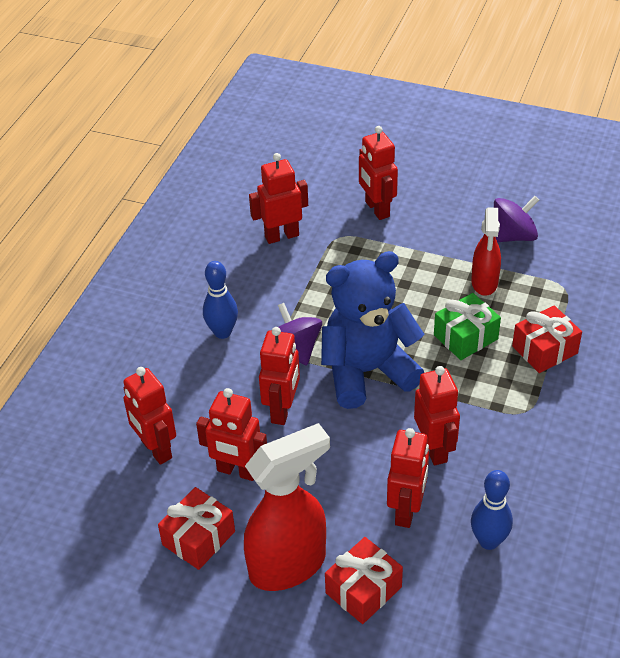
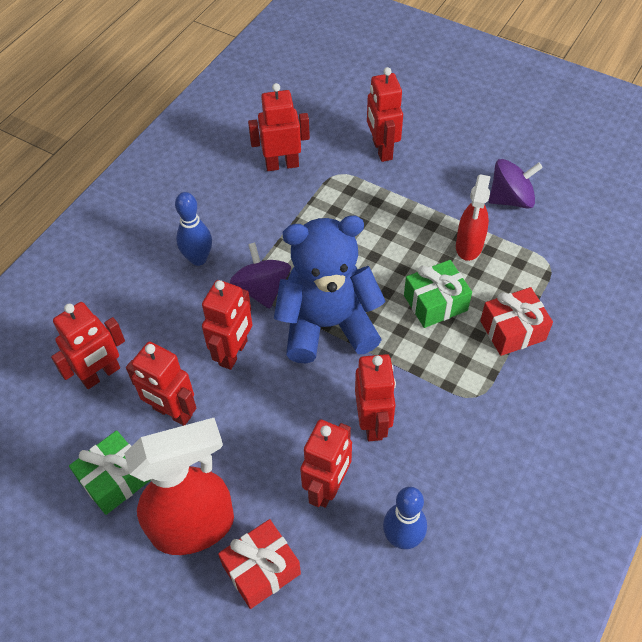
camera: 10 degrees right, 10 degrees up
(156, 449) = (101, 374): red robot -> red robot turned 105 degrees counterclockwise
(198, 538) = (115, 479): red gift -> green gift

